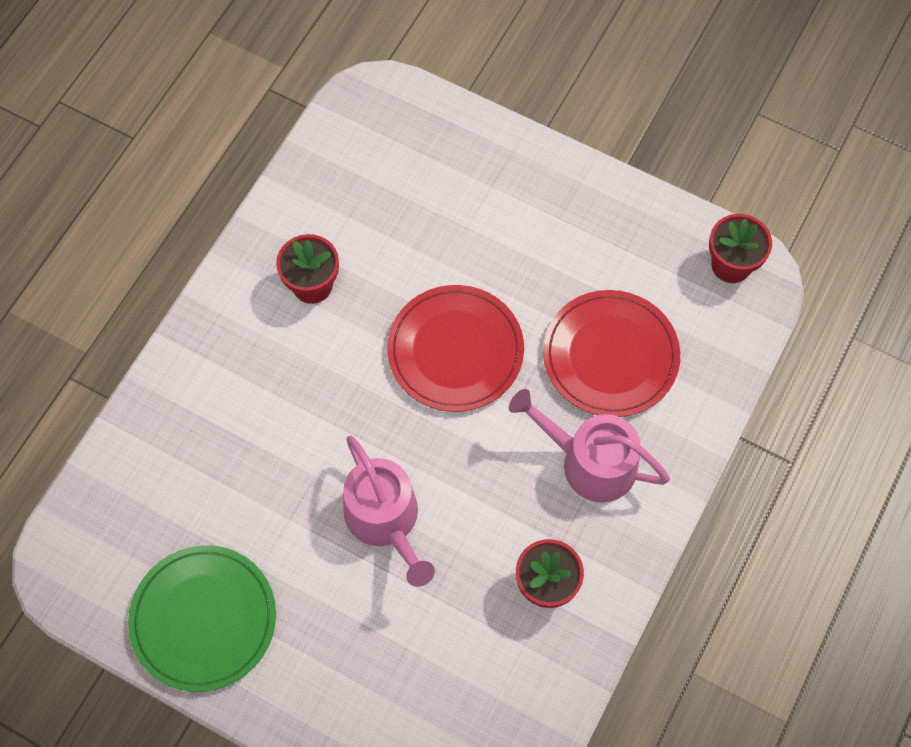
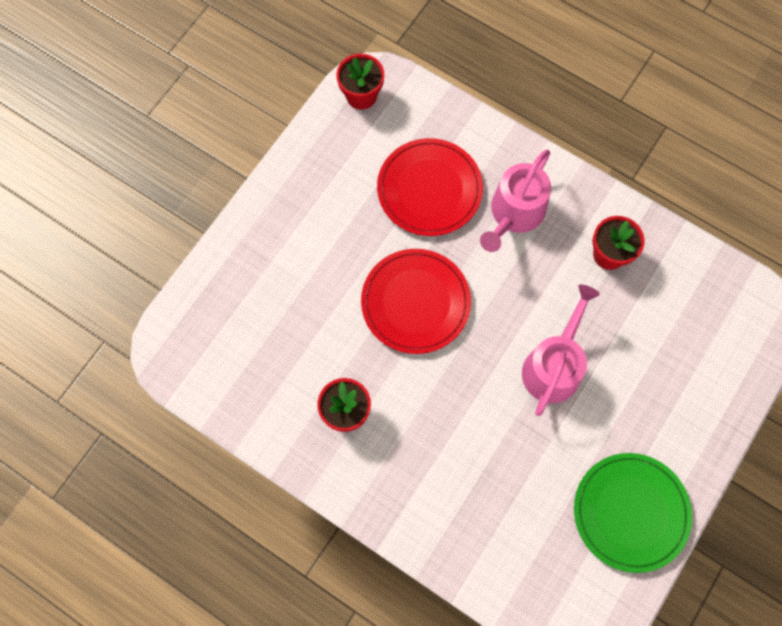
camera: 85 degrees left, 5 degrees up
(385, 519) = (554, 366): pink watering can -> pink watering can turned 45 degrees counterclockwise

